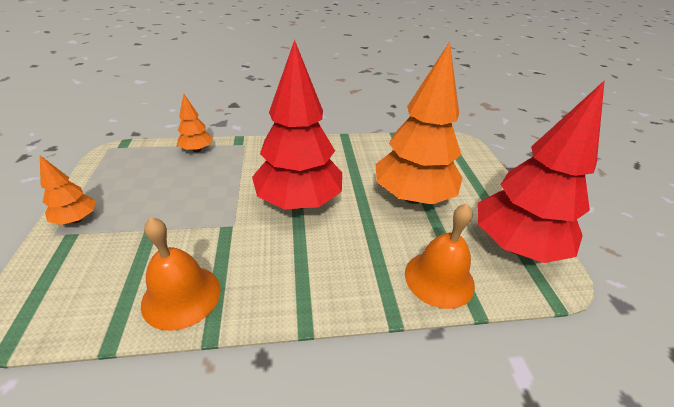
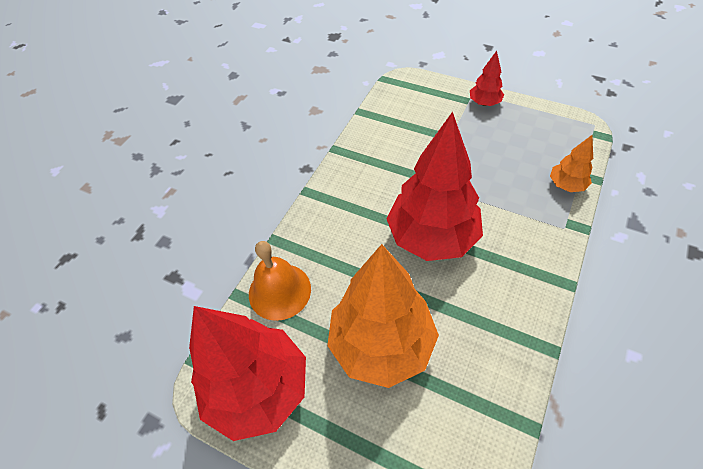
camera: 130 degrees right, 15 degrees up
(76, 219) = (484, 103): orange tree -> red tree
(181, 296) = (374, 142): orange bell -> none

